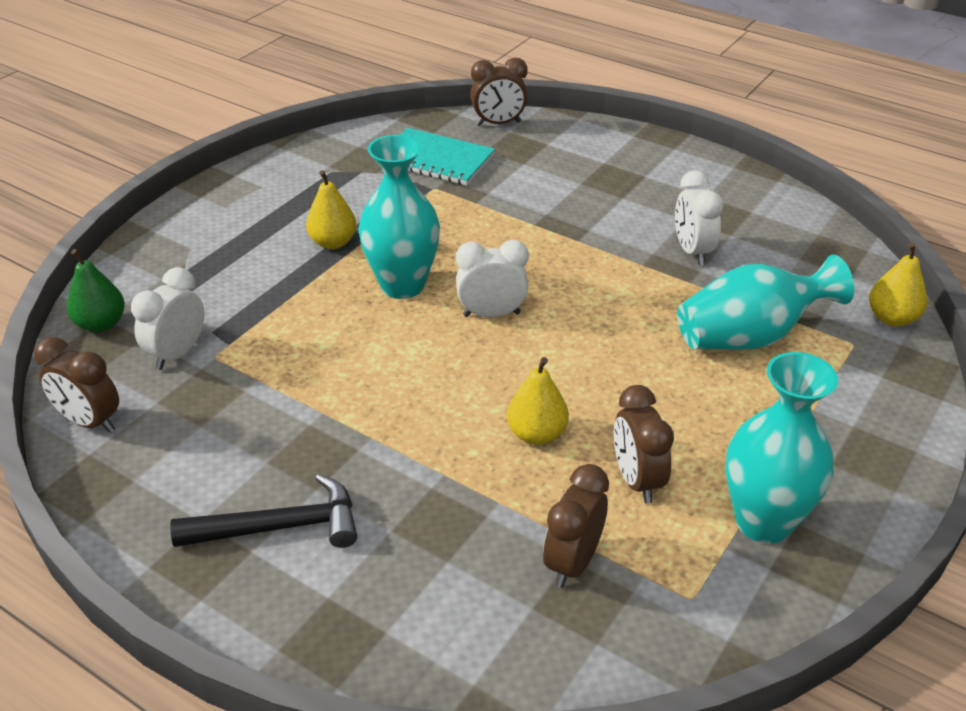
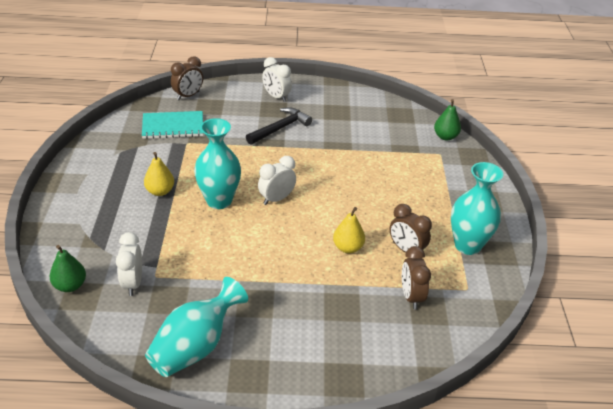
camera: 35 degrees left, 0 degrees up
(90, 422) = (120, 338): brown clock -> none
(280, 527) = (272, 342): black hammer -> black hammer (280, 128)
(692, 251) = (340, 134): white clock -> white clock (276, 97)
(750, 337) = (398, 166): turquoise vase -> turquoise vase (195, 346)
(891, 318) = (445, 137): yellow pear -> green pear

